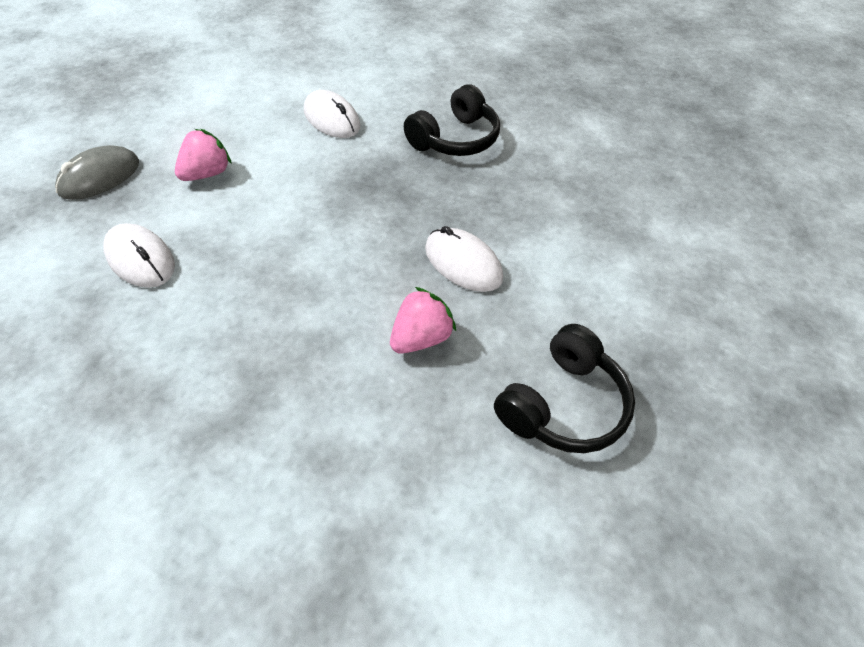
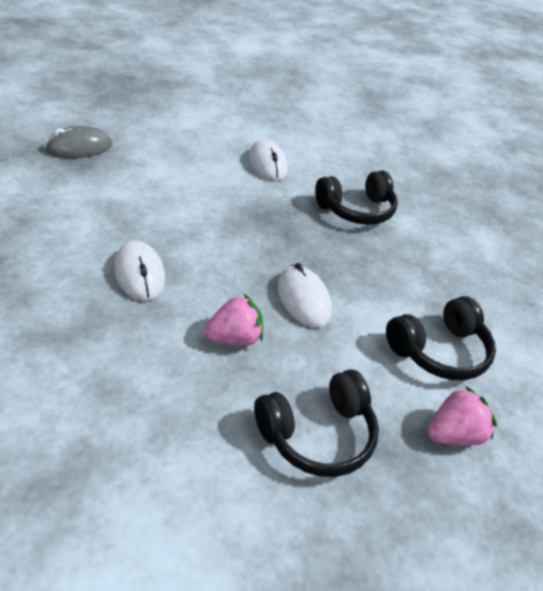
camera: 20 degrees right, 10 degrees down
(141, 259) = (71, 208): white mouse -> white mouse (140, 274)
(207, 174) = (152, 170): pink strawberry -> pink strawberry (453, 434)
(619, 263) = (439, 351): none -> black headphones

